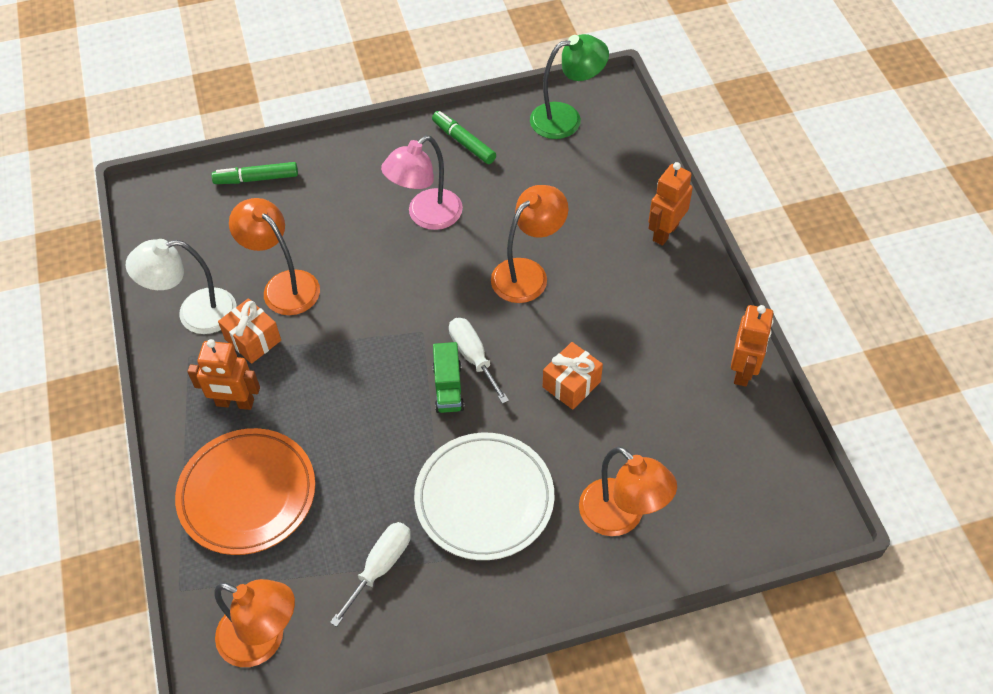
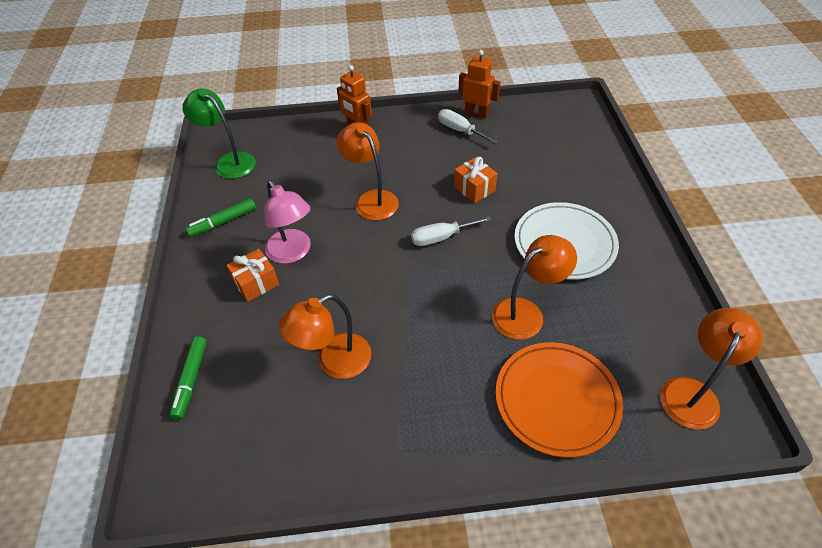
camera: 80 degrees left, 5 degrees down
(195, 314) = (346, 443): white lamp -> none
(235, 403) = (460, 408): orange robot -> none
(253, 340) = (391, 390): orange gift -> orange gift (256, 283)
(380, 567) = (622, 309): white screwdriver -> white screwdriver (460, 130)
(448, 388) = (467, 255): green truck -> none
(566, 118) = (229, 162): green lamp -> green lamp turned 45 degrees counterclockwise
(621, 517) = (579, 179): orange lamp -> orange lamp (526, 313)

